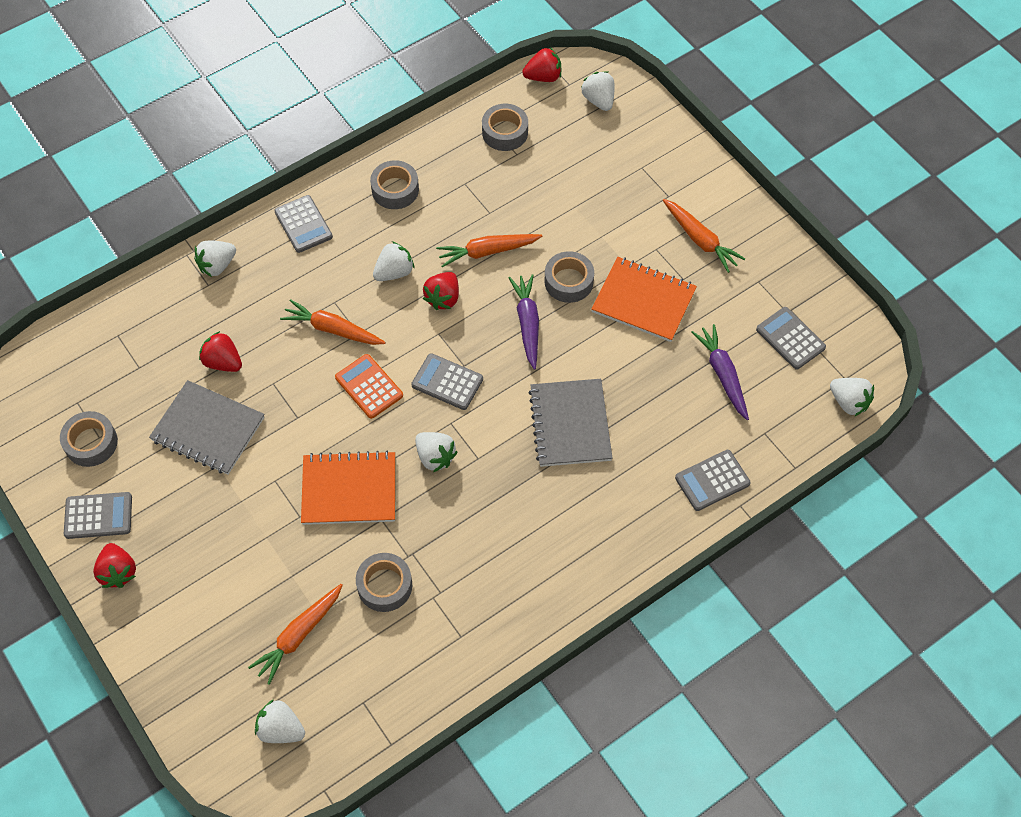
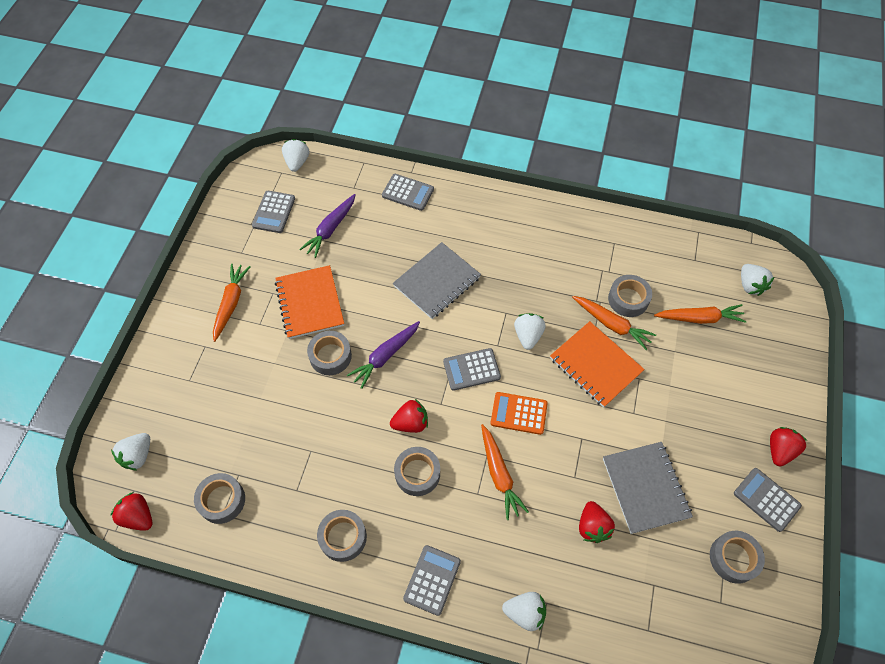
camera: 130 degrees left, 0 degrees up
(369, 386) = (518, 413): orange calculator -> orange calculator turned 90 degrees clockwise
(394, 272) = (417, 473): white strawberry -> grey tape
(447, 382) = (471, 369): grey calculator -> grey calculator turned 90 degrees clockwise
(487, 252) = (347, 425): orange carrot -> orange carrot (611, 324)

